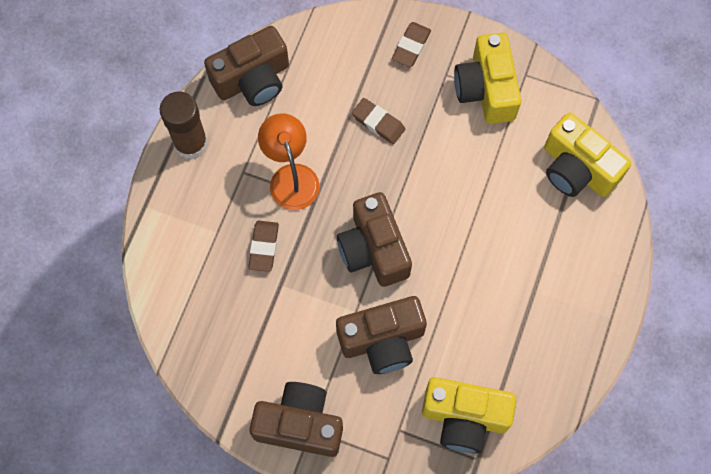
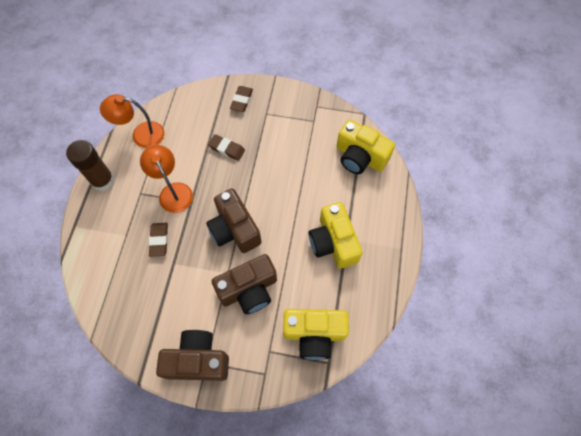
camera: 10 degrees left, 5 degrees down
(253, 79) = (141, 135): brown camera -> orange lamp
(486, 89) = (293, 118): yellow camera -> yellow camera (333, 242)

